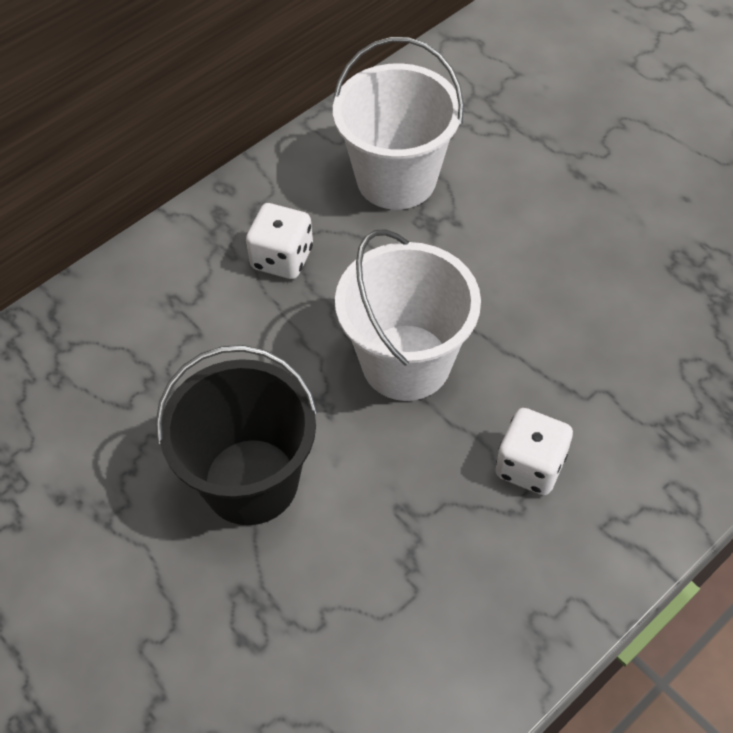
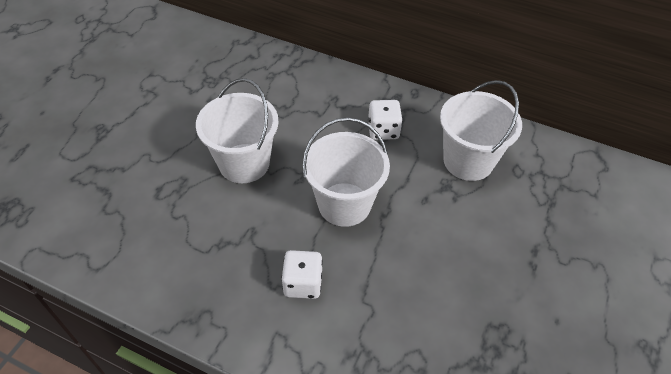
camera: 65 degrees right, 5 degrees down
(251, 481) = (244, 163): black bucket -> white bucket

